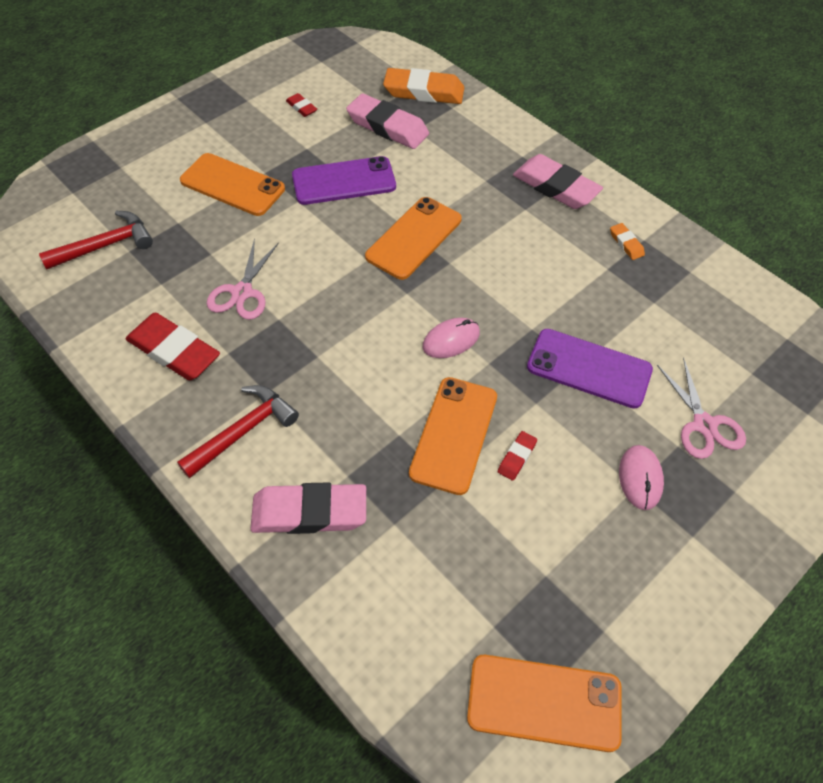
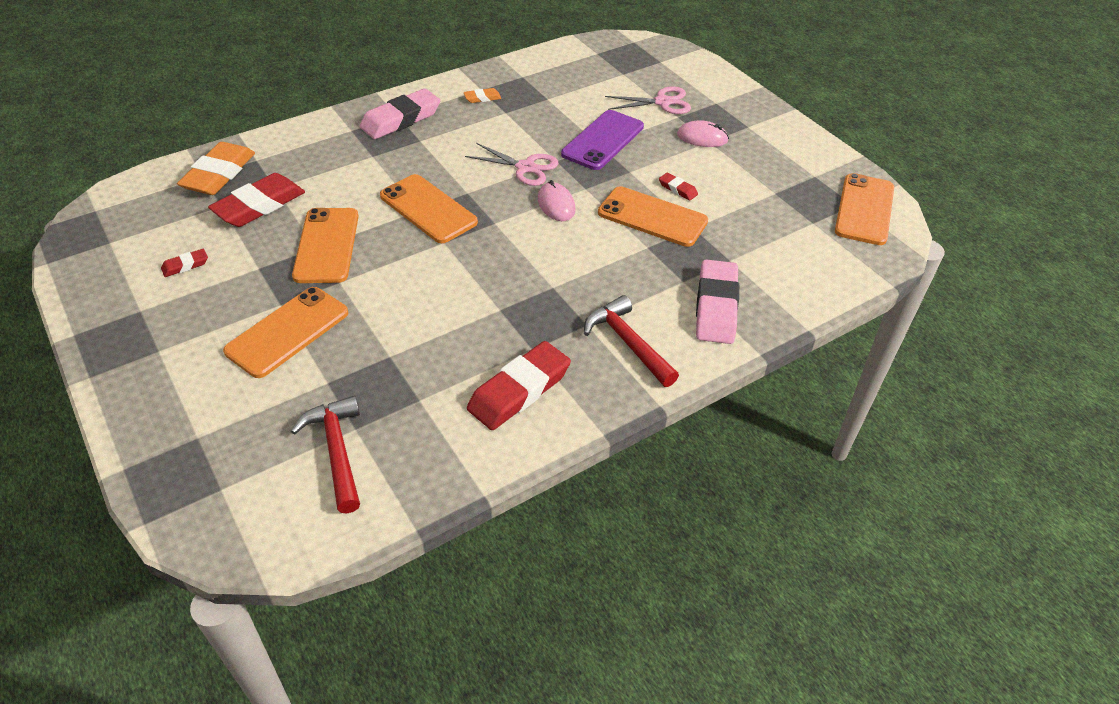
camera: 80 degrees left, 10 degrees down
(242, 292) = (456, 333): pink scissors -> pink scissors (525, 167)
(344, 181) = (326, 245): purple phone -> orange phone
(387, 127) = (259, 206): pink eraser -> red eraser

